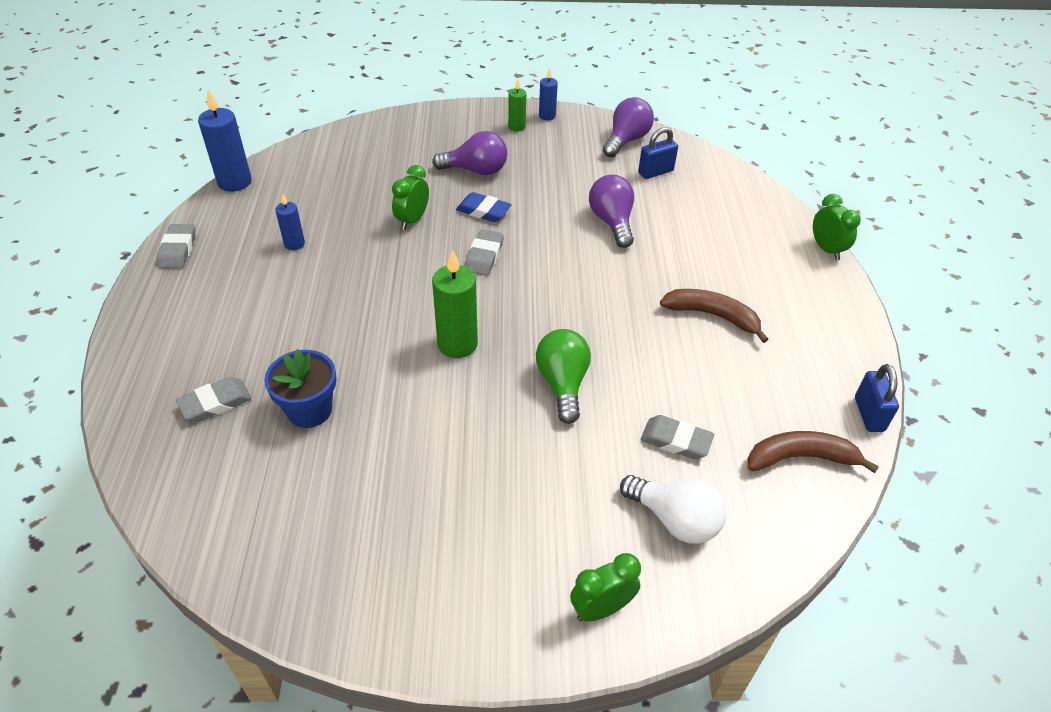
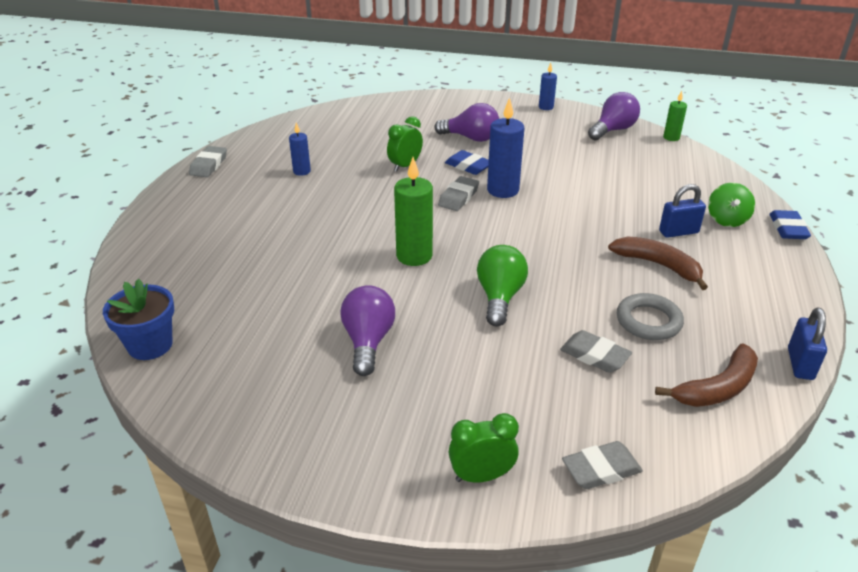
camera: 15 degrees right, 10 degrees down
(215, 403) = (198, 269): grey eraser -> grey eraser (601, 469)
(235, 182) = (269, 126): blue candle -> blue candle (503, 190)
(309, 410) = (272, 285): blue flower pot -> blue flower pot (150, 345)
(516, 127) = (516, 112): green candle -> green candle (671, 137)
(612, 222) = (582, 186): purple light bulb -> purple light bulb (368, 341)
(655, 172) = (634, 155): blue padlock -> blue padlock (678, 232)
(675, 520) = (575, 417): white light bulb -> none
(718, 388) = (648, 321): none -> grey ring
(766, 246) = (727, 220): none -> green spinning top
(800, 457) = (718, 388): brown banana -> brown banana turned 135 degrees clockwise
(826, 249) = (788, 229): green clock -> blue eraser

